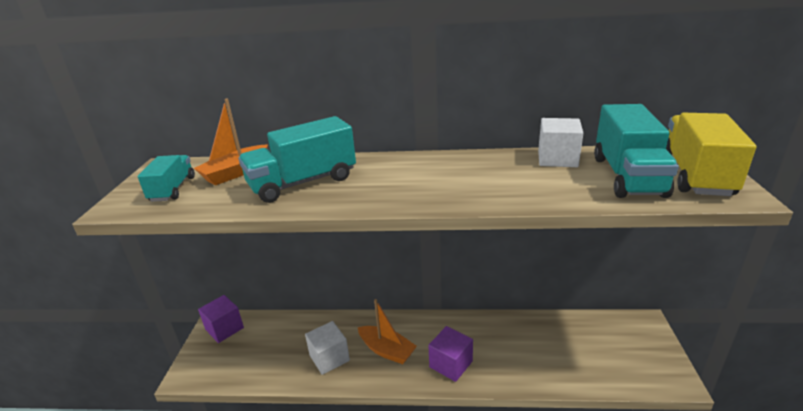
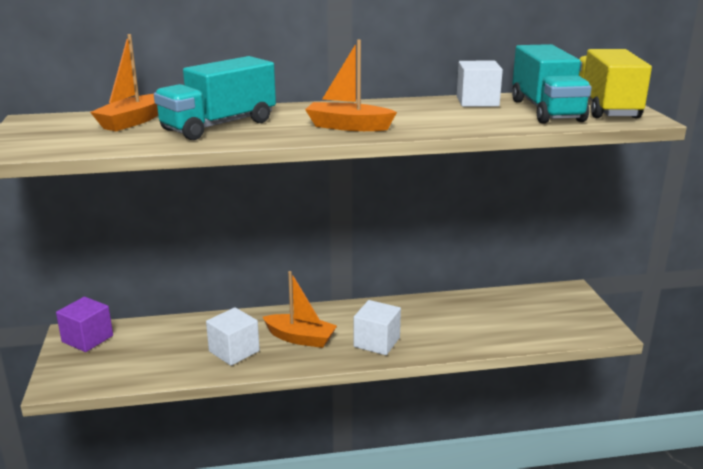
camera: 15 degrees left, 5 degrees down
(173, 189) = (66, 136): turquoise truck -> none
(417, 190) = (348, 126): none -> orange boat
(451, 364) = (377, 342): purple cube -> white cube

